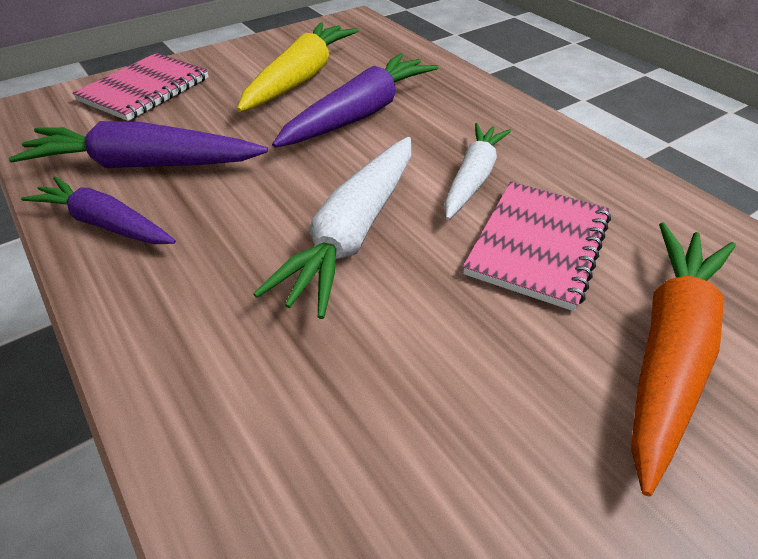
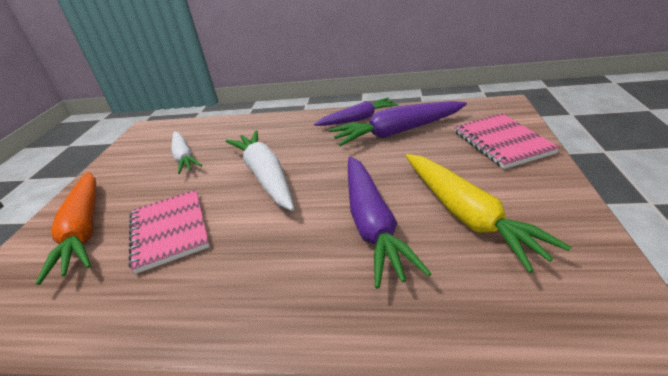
camera: 135 degrees right, 10 degrees down
(144, 165) = (398, 132): purple carrot -> purple carrot turned 150 degrees counterclockwise
(473, 178) = (240, 239): white carrot -> white carrot (184, 157)

